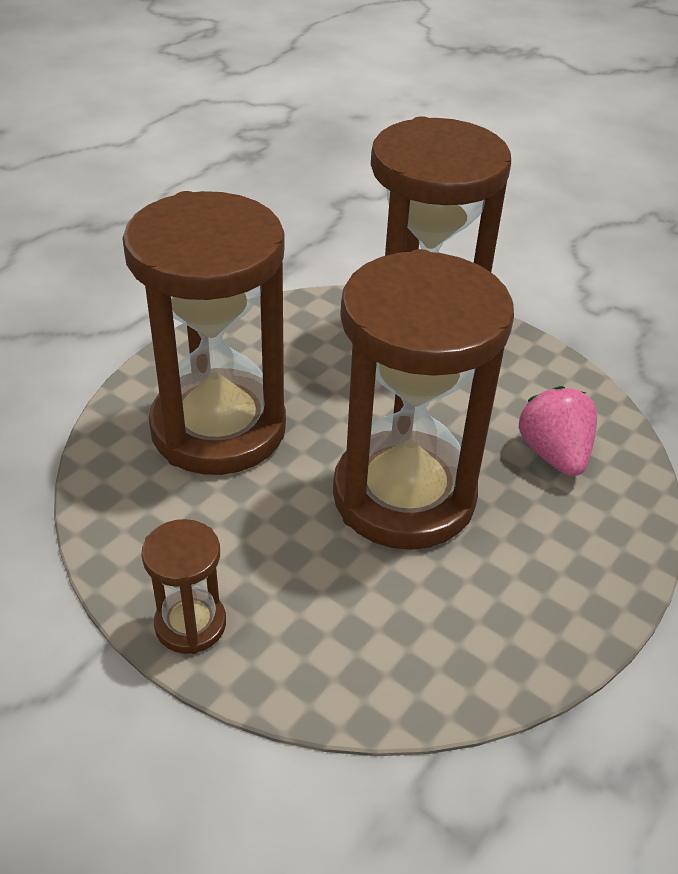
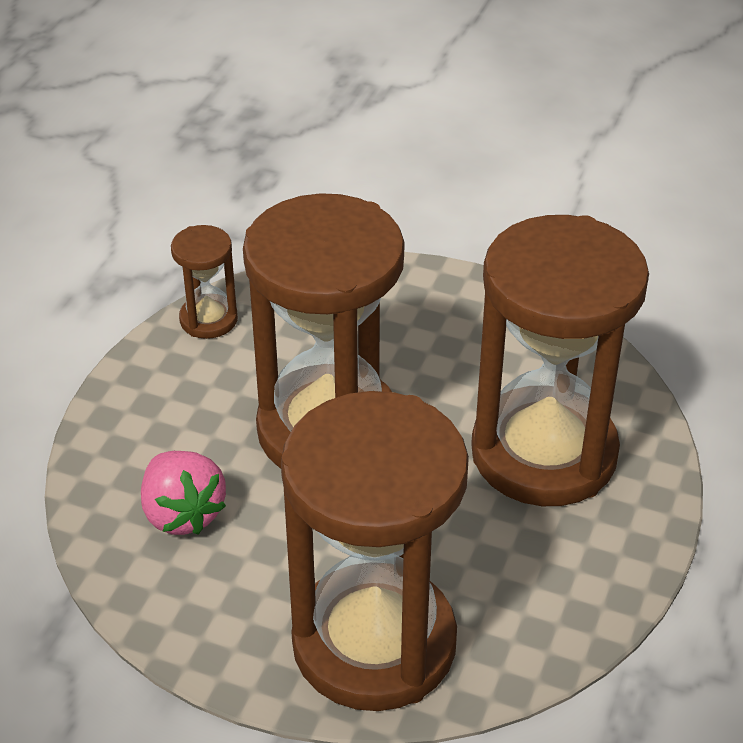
camera: 165 degrees right, 0 degrees up
(190, 624) = (462, 292): brown hourglass -> brown hourglass (208, 319)

